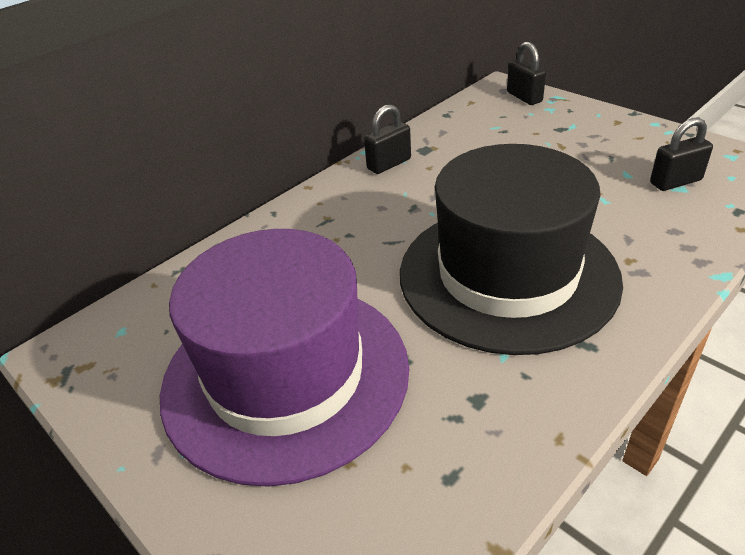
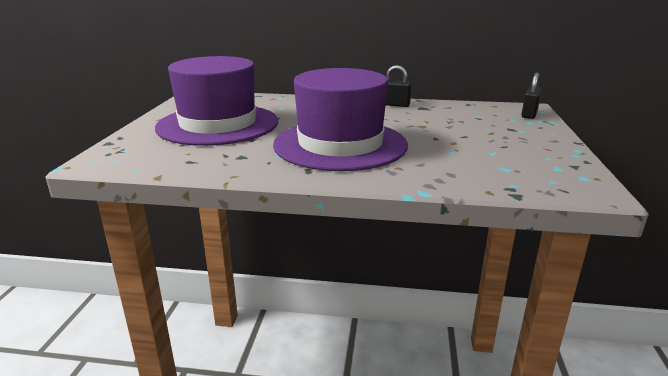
camera: 50 degrees right, 15 degrees down
(507, 275) = (340, 144): black hat -> purple hat
(675, 182) = (510, 166): black padlock -> none

